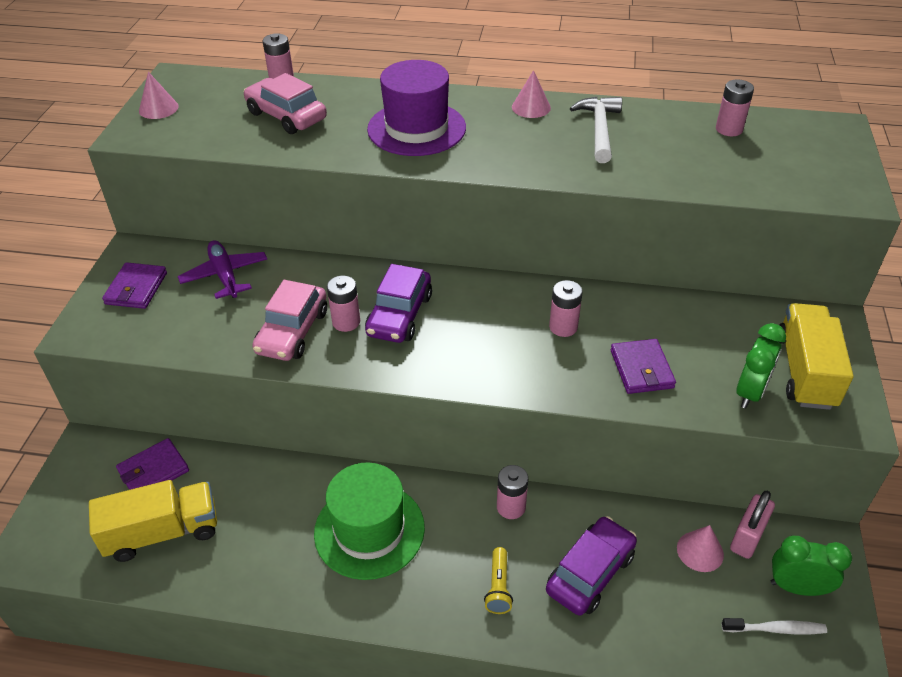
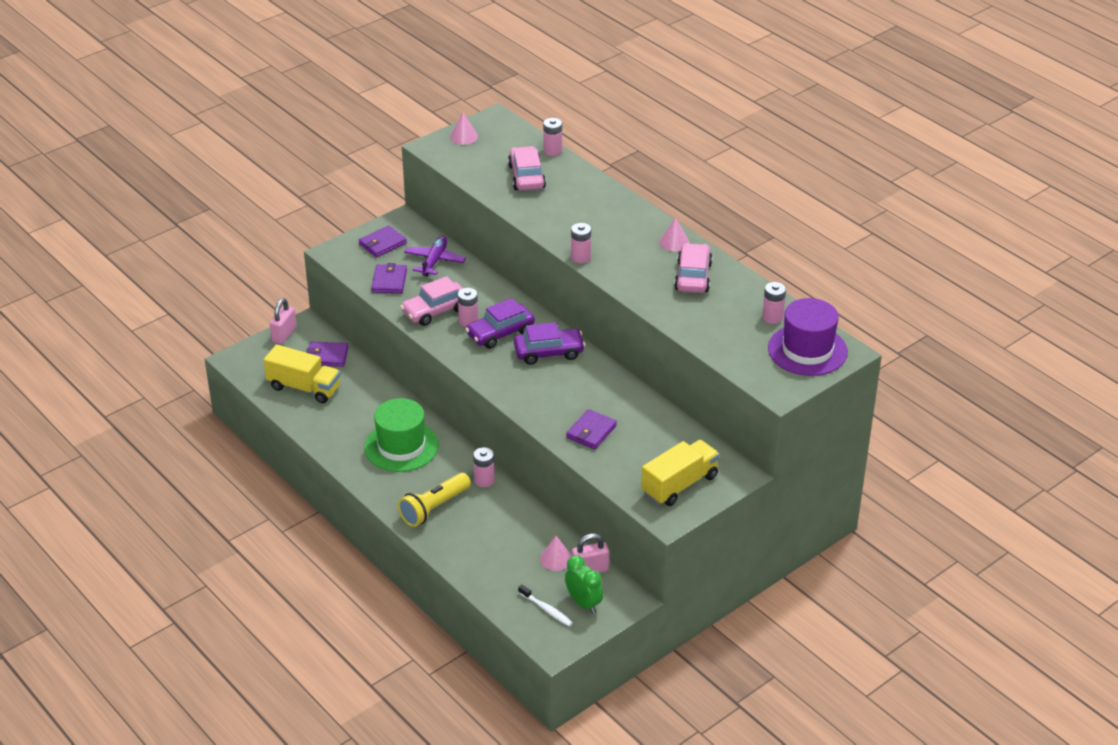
camera: 40 degrees right, 5 degrees down
(66, 476) = (284, 334): none -> pink padlock
(193, 328) = (389, 281): none -> purple wallet
(416, 128) = (588, 221): purple hat -> purple hat (807, 350)
(498, 587) = (434, 508): yellow flashlight -> yellow flashlight, size x1.81
(563, 327) = (579, 388): pink battery -> pink battery (580, 257)
(590, 573) = (486, 531): purple car -> purple car (549, 352)
(599, 129) = (693, 276): white hammer -> pink car
(750, 392) = (632, 475): green clock -> none

